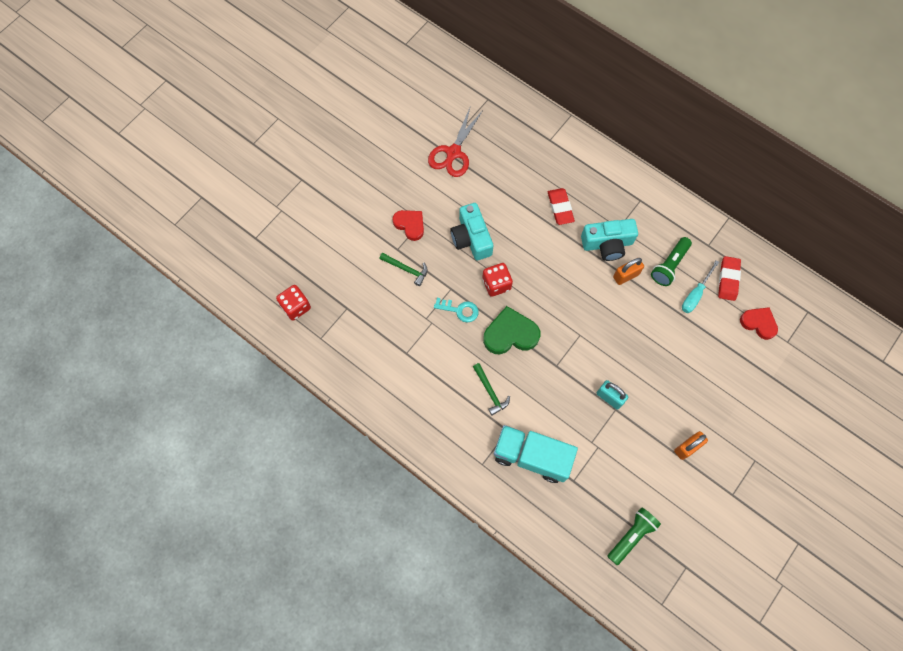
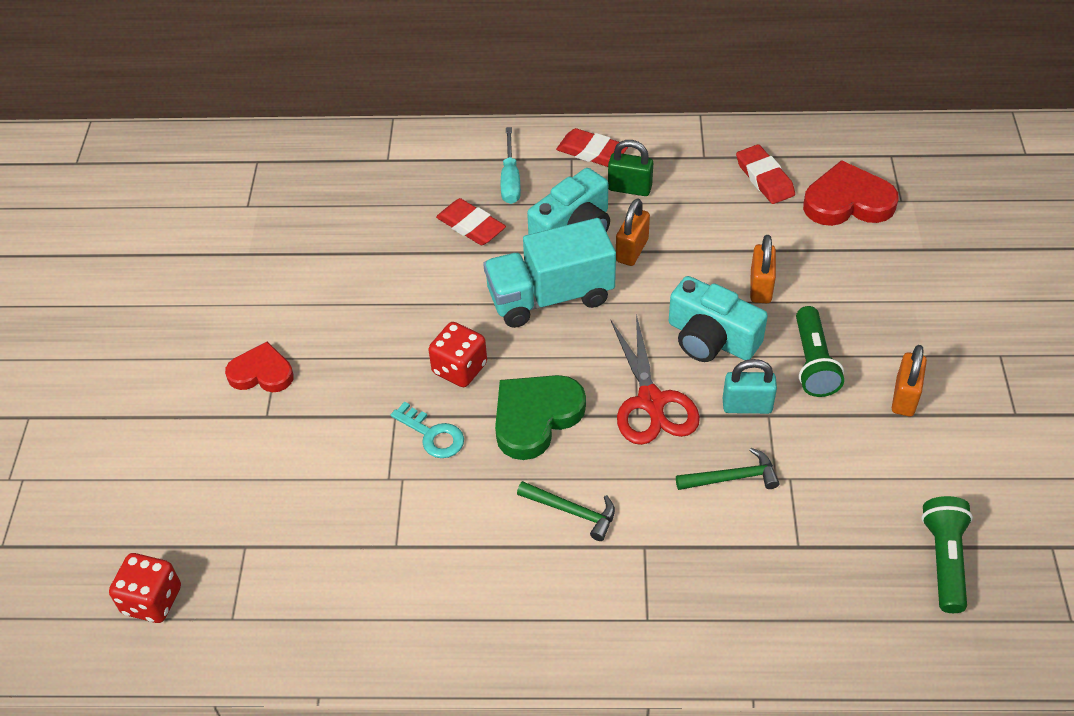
camera: 35 degrees left, 20 degrees down
(406, 269) = (303, 433): green hammer -> green hammer (732, 477)
(453, 153) = (257, 249): red scissors -> red scissors (651, 402)
(460, 310) = (432, 435): turquoise key -> turquoise key turned 60 degrees clockwise
(471, 238) = (372, 335): turquoise camera -> turquoise camera (711, 338)
(531, 456) = (710, 556): turquoise truck -> turquoise truck (550, 296)
(653, 203) = (592, 152): none -> red eraser
(654, 238) = (629, 188): none -> green padlock
(669, 265) = (677, 206): green flashlight -> green flashlight (813, 363)
(670, 340) = (760, 287): none -> orange padlock
(695, 294) = (740, 218): turquoise screwdriver -> turquoise screwdriver (510, 180)
(758, 323) = (847, 201): red heart -> red heart, size x1.51

